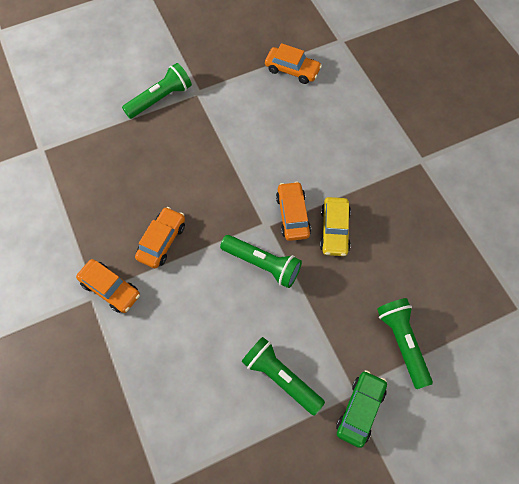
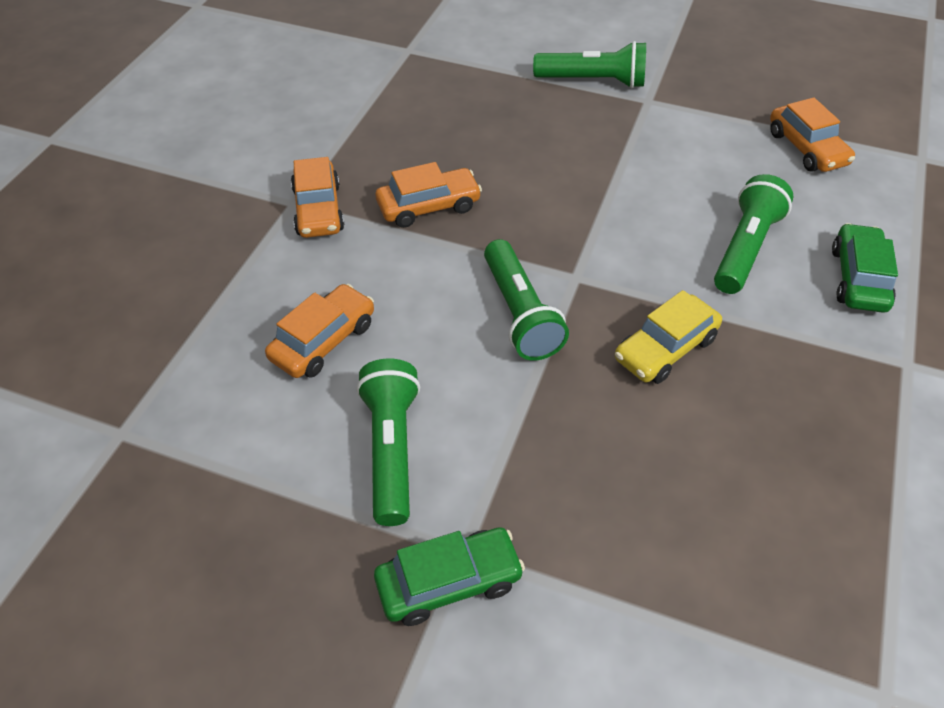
camera: 45 degrees right, 15 degrees down
(292, 215) = (624, 292): orange car -> orange car (323, 341)
(371, 130) = (858, 278): none -> green car
(402, 343) = (611, 558): green flashlight -> green flashlight (745, 248)

